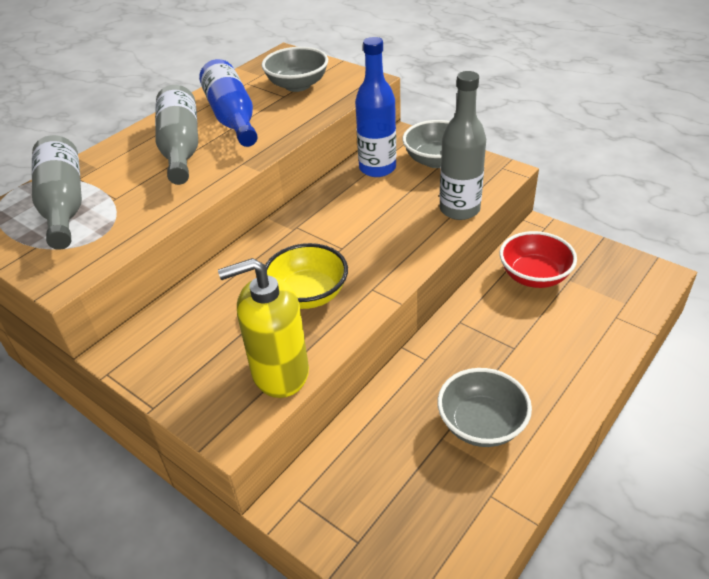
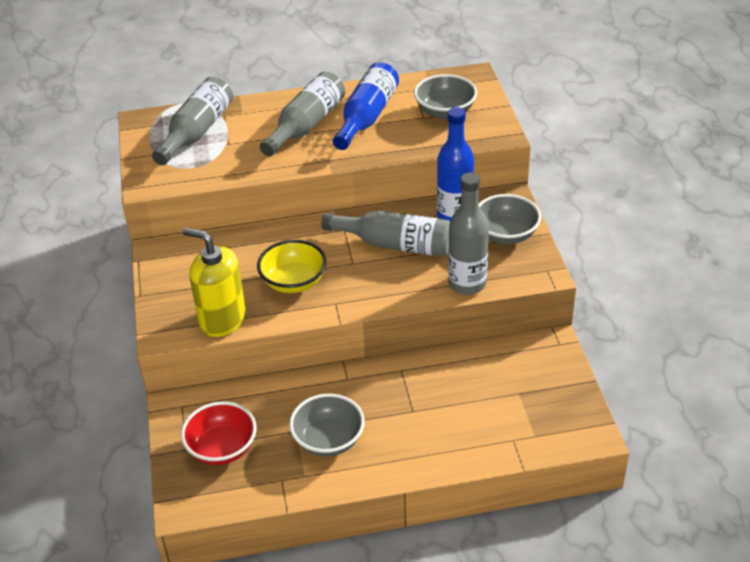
camera: 40 degrees right, 0 degrees up
(358, 214) = (395, 244): none -> grey bottle
(534, 276) = (496, 374): red bowl -> red bowl (222, 448)

